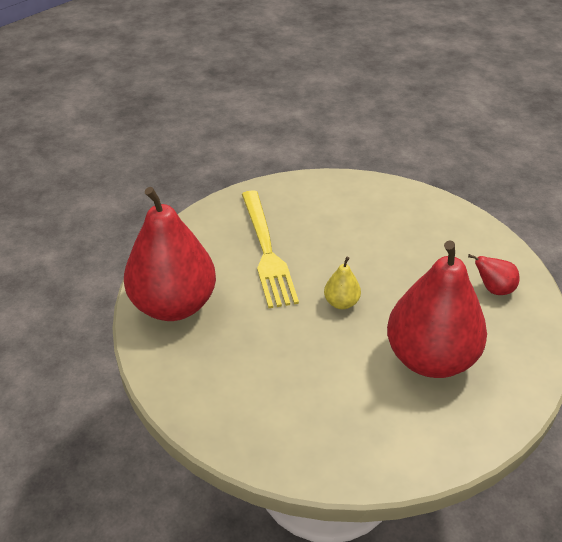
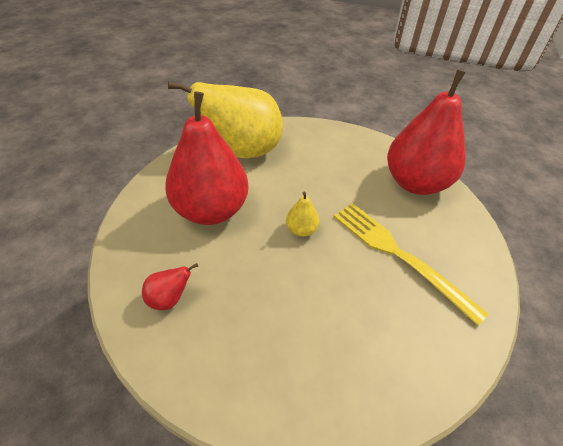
camera: 150 degrees right, 5 degrees up
(354, 434) = (242, 151): none -> yellow pear

